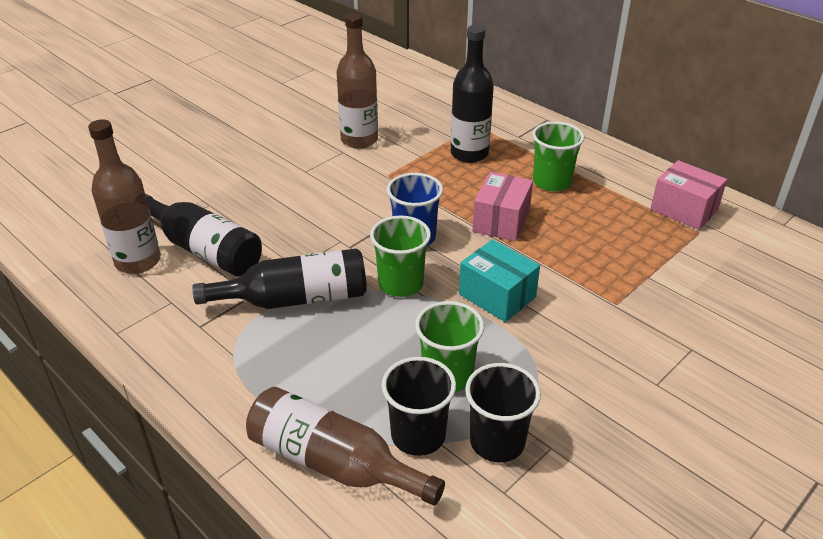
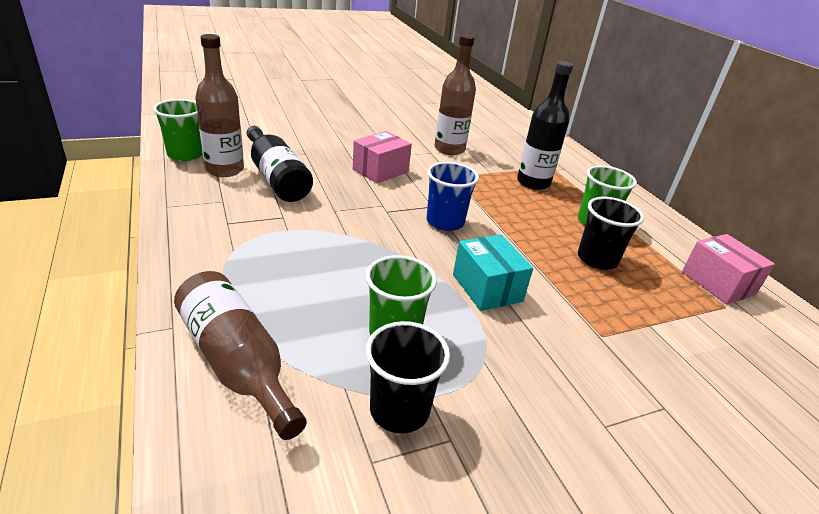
camera: 20 degrees right, 5 degrees down
(295, 299) = (314, 230): black bottle -> none
(401, 284) = (408, 249): green cup -> green cup (185, 154)
(418, 435) = (329, 372): black cup -> black cup (597, 259)
(501, 221) = (529, 235): pink box -> pink box (380, 170)

